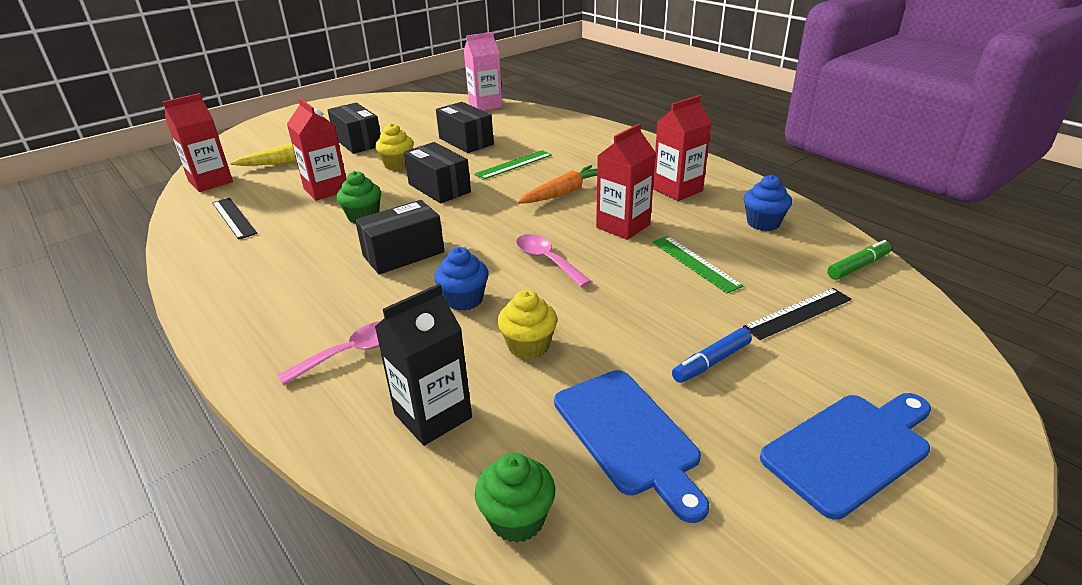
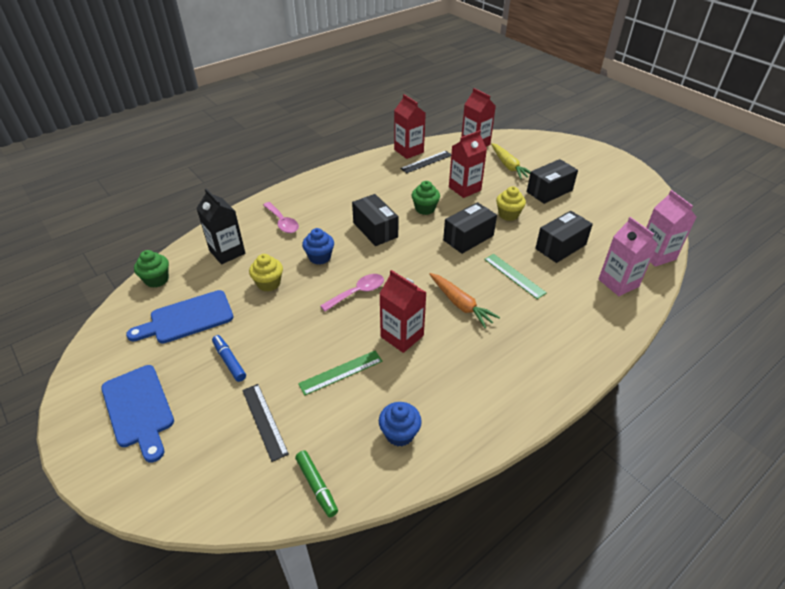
camera: 90 degrees right, 10 degrees up
(525, 121) = (618, 283): none -> pink carton
(677, 190) = (467, 381): red carton -> red carton (409, 151)

